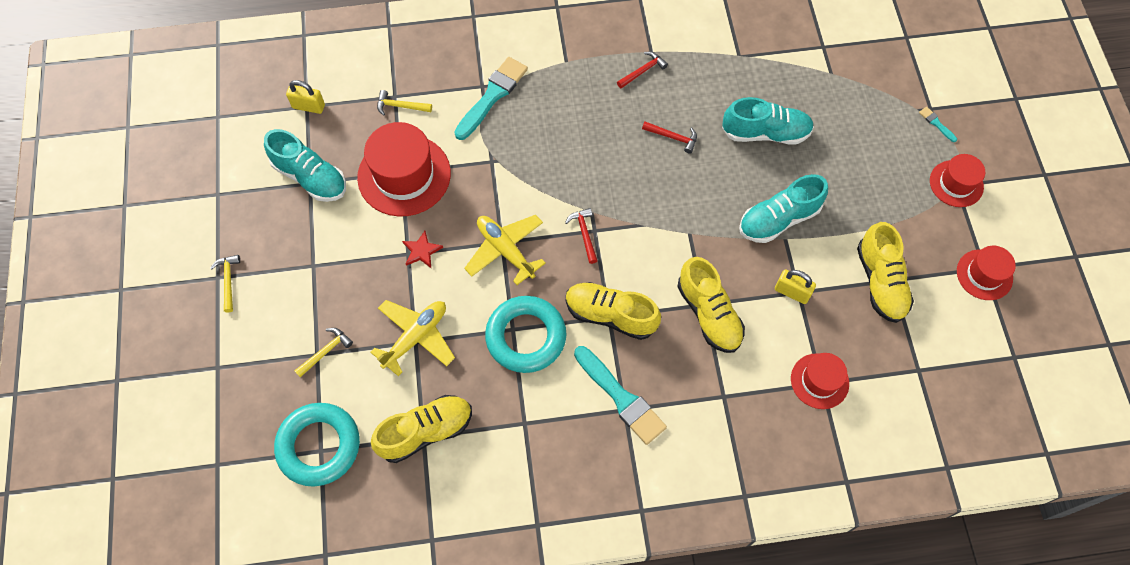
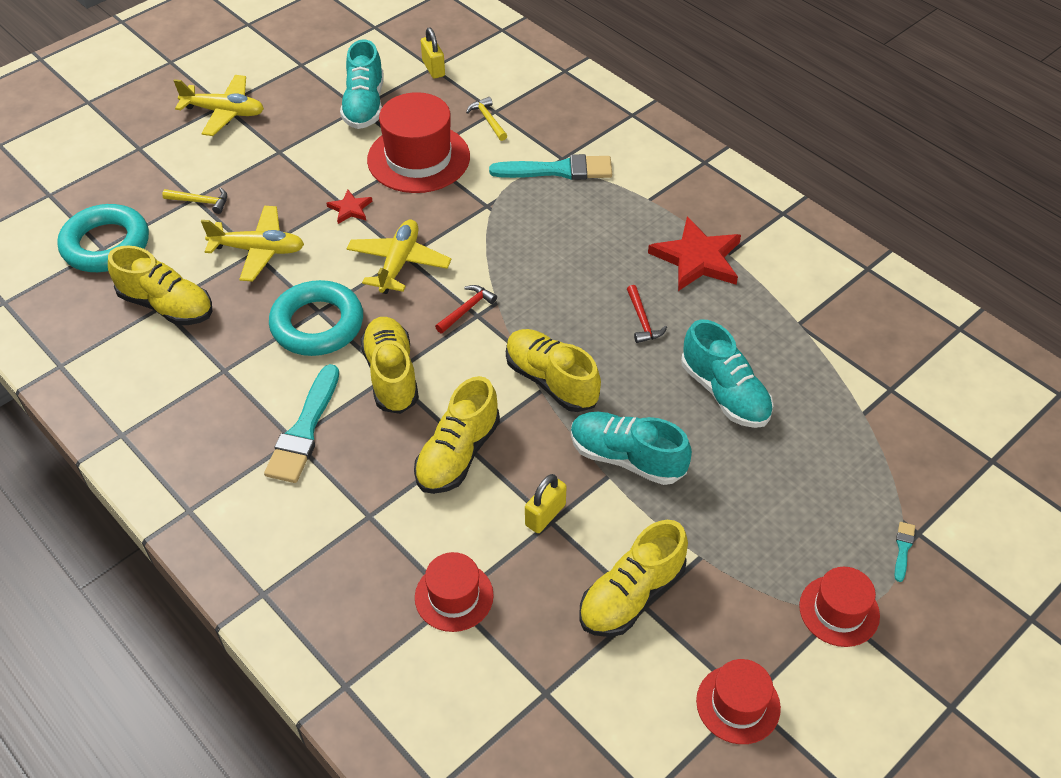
camera: 55 degrees right, 15 degrees down
(228, 281) = (224, 112): yellow hammer -> yellow plane
(642, 71) = (697, 258): red hammer -> red star
(686, 222) = (551, 381): none -> yellow shoe
(792, 292) = (545, 515): yellow padlock -> yellow padlock turned 45 degrees clockwise

